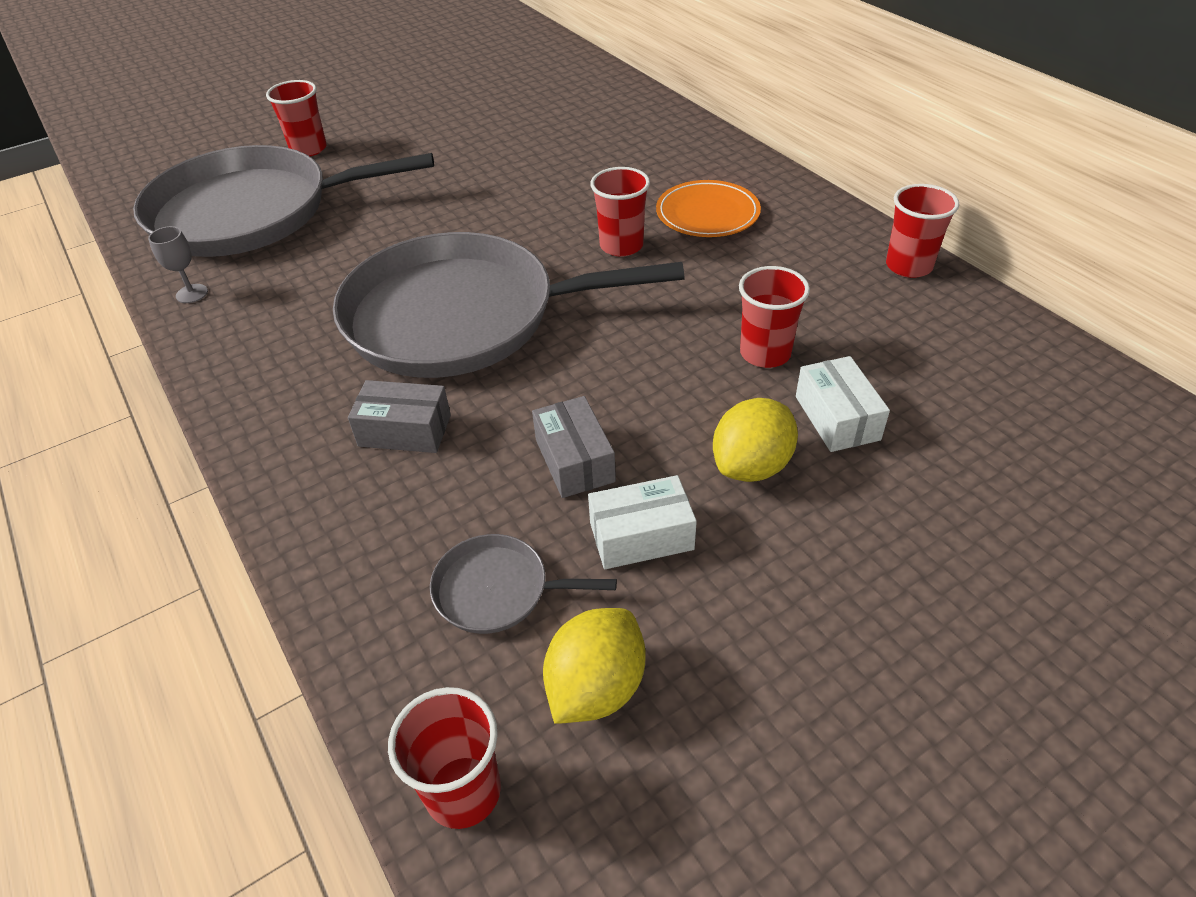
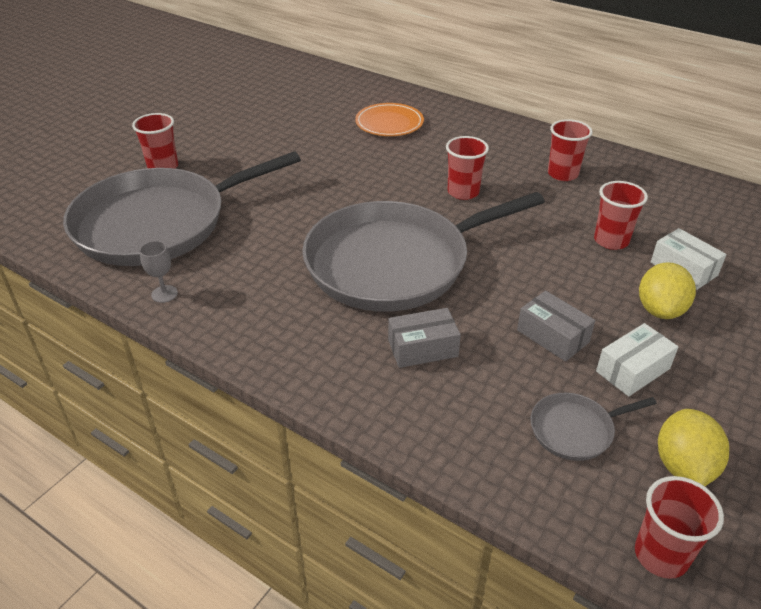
camera: 25 degrees left, 5 degrees down
(707, 214) = (501, 160): orange plate -> orange plate (389, 123)
(908, 266) = (649, 170): red cup -> red cup (562, 174)

